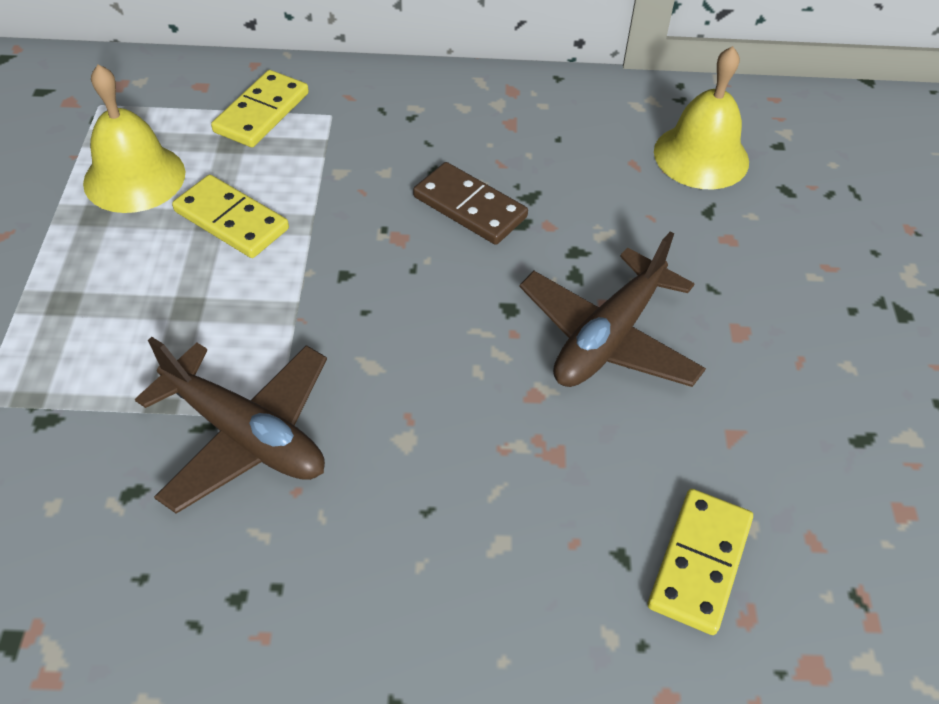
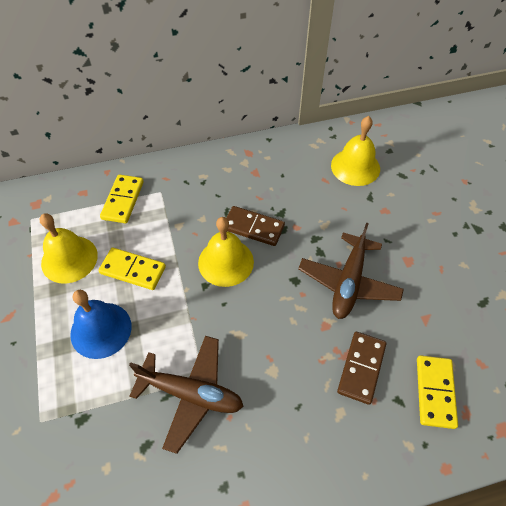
camera: 15 degrees left, 5 degrees up
(138, 295) = (101, 330): none -> blue bell
(397, 248) = (226, 262): none -> yellow bell
(573, 482) = (361, 368): none -> brown domino

